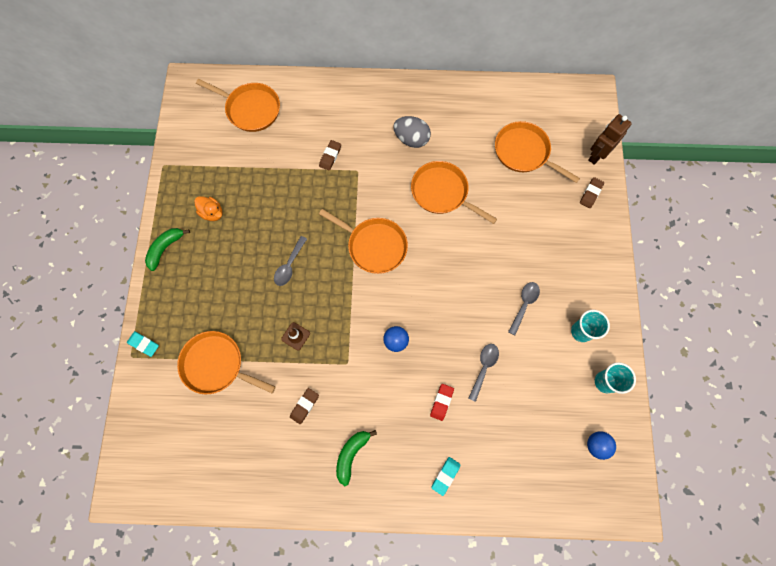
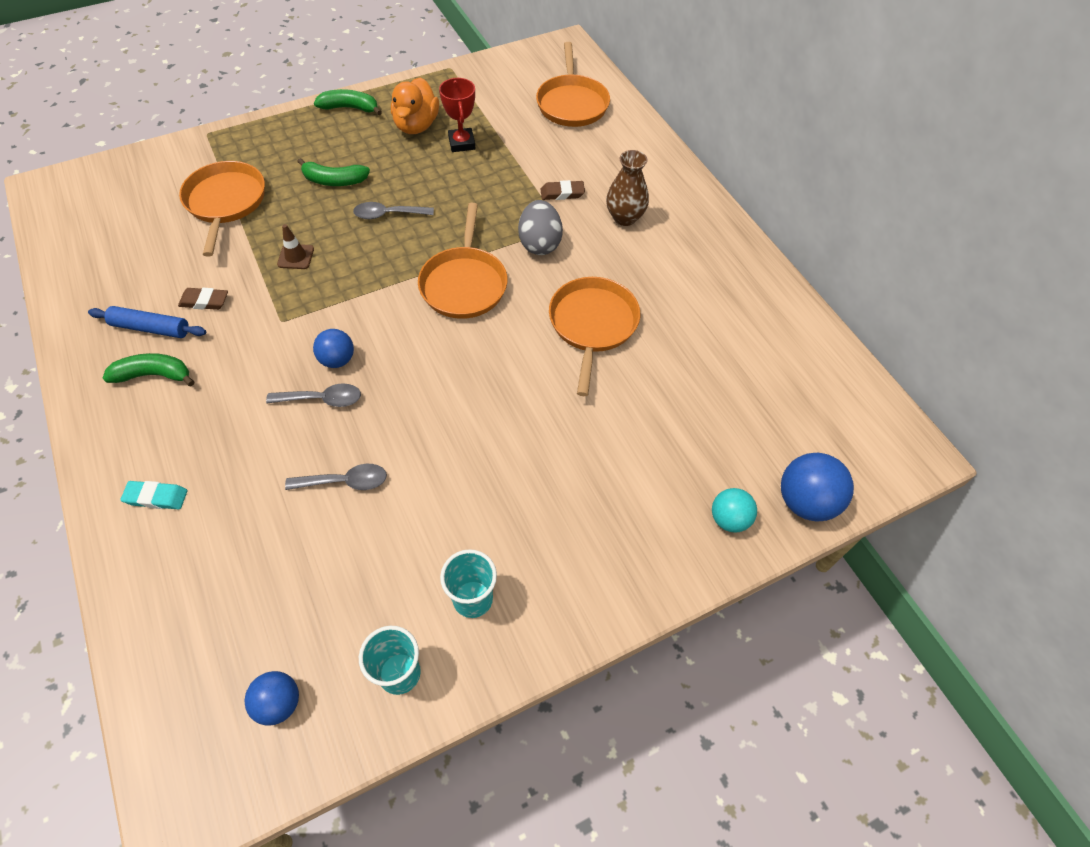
camera: 60 degrees right, 15 degrees down
(144, 344) = (225, 137): turquoise eraser -> none
(212, 213) = (416, 125): orange duck -> orange duck, size x1.55
(237, 286) = (334, 181): none -> green banana
(248, 193) = (461, 143): none -> red trophy
(310, 446) = (151, 328): none -> blue rolling pin
(370, 133) = (624, 217): none -> brown vase
(411, 139) = (648, 261): grey egg -> grey egg (539, 243)
(441, 402) = (268, 448): red eraser -> none
(524, 152) = (731, 398): orange pan -> none
(524, 304) = (475, 496): grey spoon -> grey spoon (322, 399)
(590, 194) = (729, 519): brown eraser -> turquoise ball
(597, 155) = (805, 501): brown robot -> blue ball

